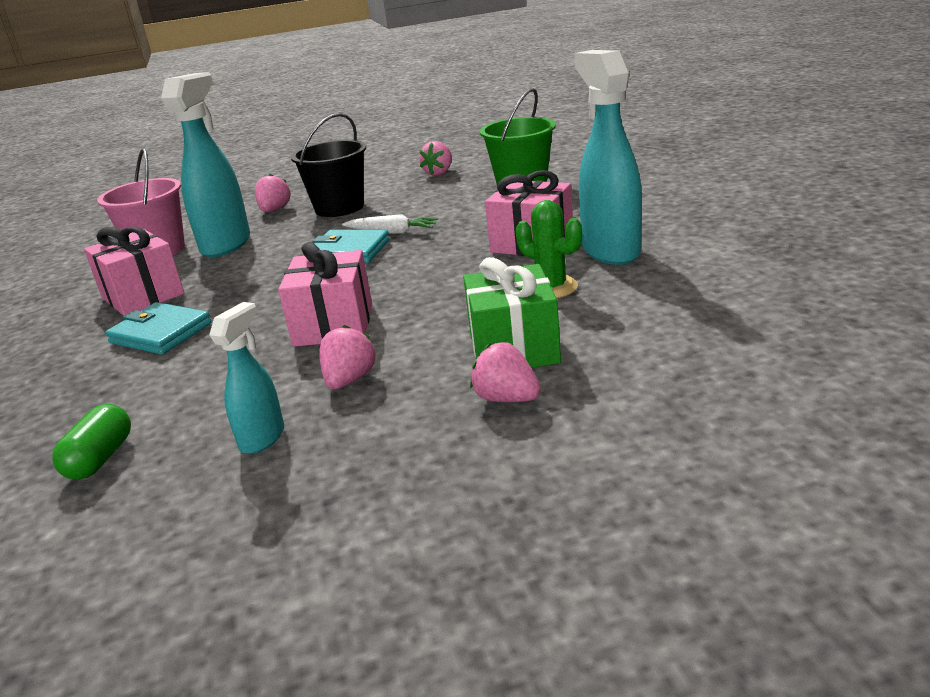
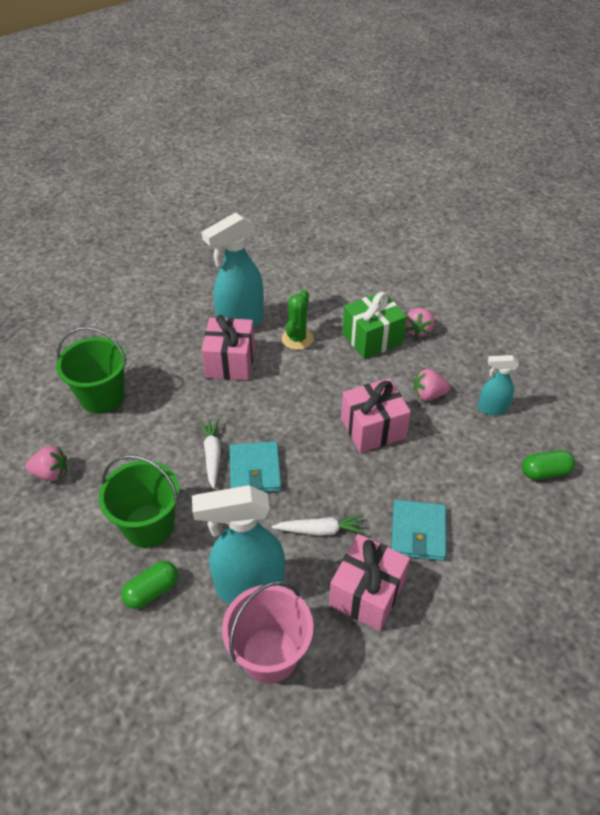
camera: 115 degrees left, 20 degrees up
(237, 279) = (320, 530): none -> white carrot
(274, 210) = (152, 591): pink strawberry -> green capsule
(339, 208) = (149, 525): black bucket -> green bucket

